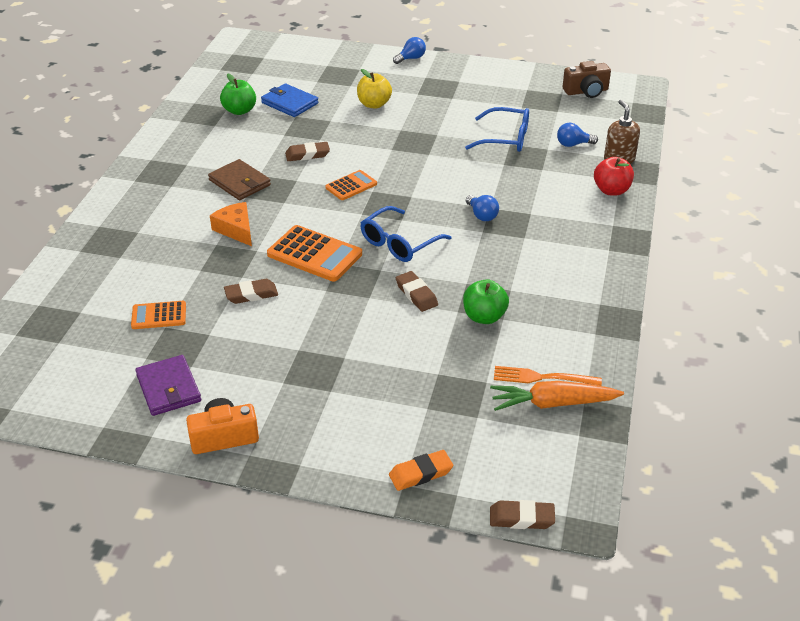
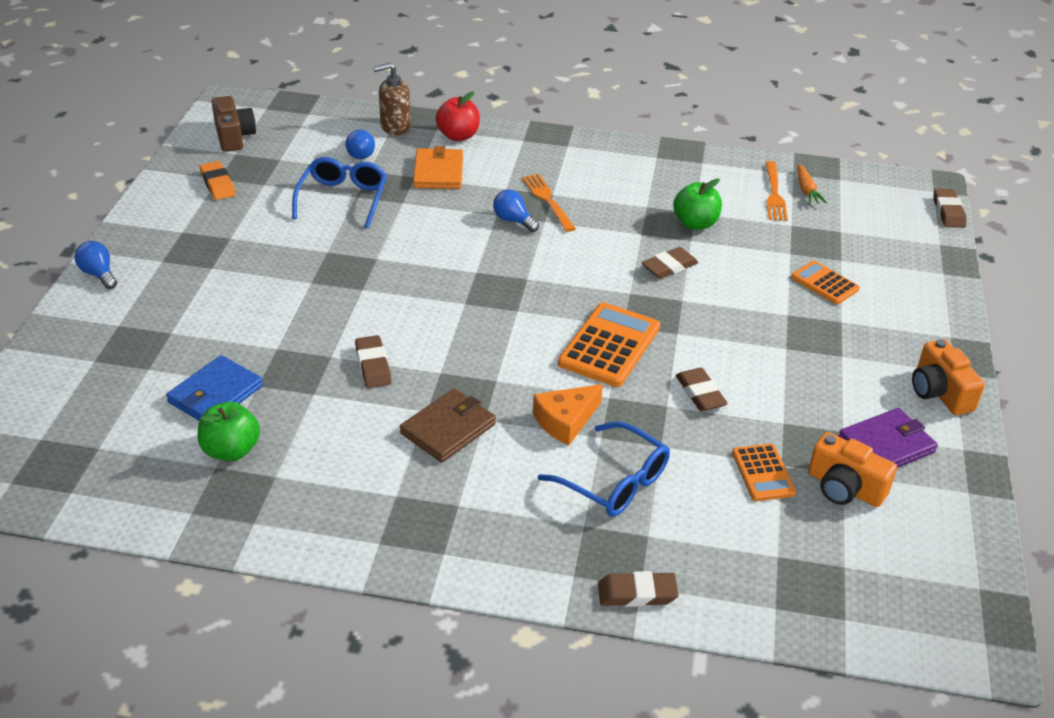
camera: 95 degrees left, 0 degrees up
(74, 249) = (637, 593): none -> brown eraser
(131, 356) = (844, 488): none -> orange camera
(351, 186) = (454, 321): orange calculator -> orange calculator (824, 283)
(374, 104) = (236, 307): yellow apple -> none
(399, 243) = (576, 280): blue glasses -> blue glasses (614, 482)
(421, 473) = (925, 263): orange eraser -> orange eraser (218, 184)
(482, 215) = (513, 220): blue light bulb -> blue light bulb turned 105 degrees counterclockwise
(514, 234) = (547, 200): none -> orange fork
(550, 180) = (438, 172): none -> orange wallet
(552, 403) = (806, 190): orange carrot -> orange carrot, size x0.58

